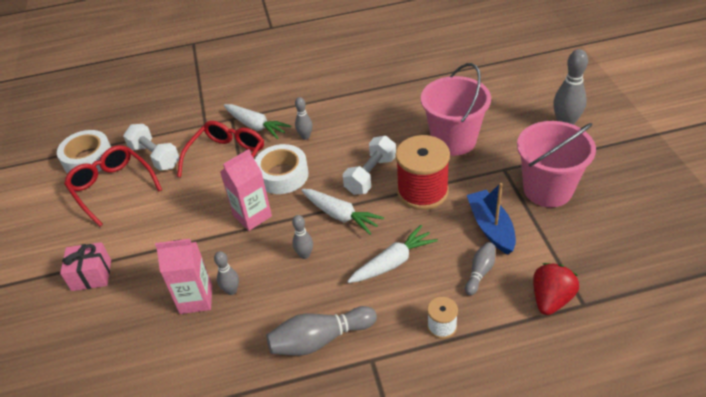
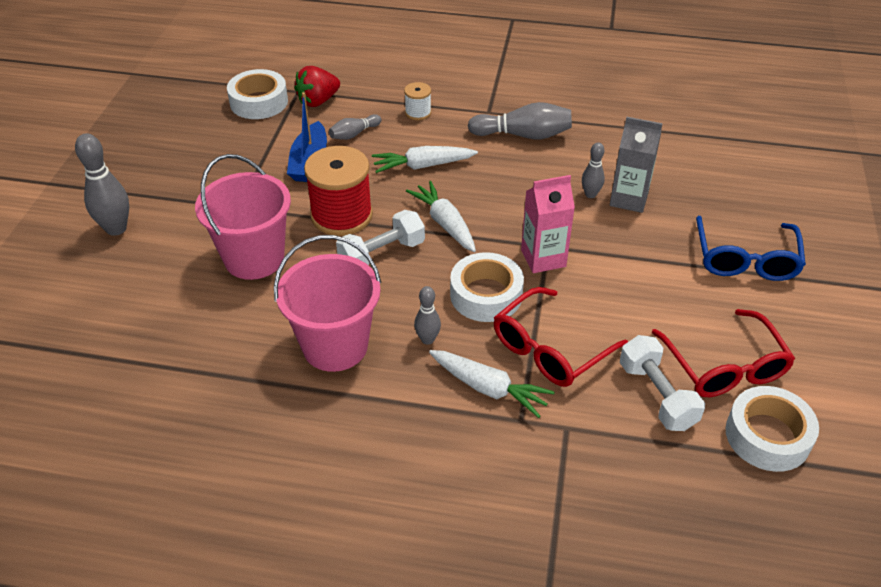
camera: 160 degrees left, 0 degrees up
(91, 275) = (745, 259): pink gift -> blue glasses
(196, 299) = (629, 199): pink carton -> grey carton
(256, 126) = (489, 388): white carrot -> white carrot turned 150 degrees clockwise
(305, 255) = (503, 200): grey bowling pin -> none
(547, 189) = (222, 173): pink bucket -> pink bucket (335, 346)
(604, 273) = (259, 102): none -> white tape

